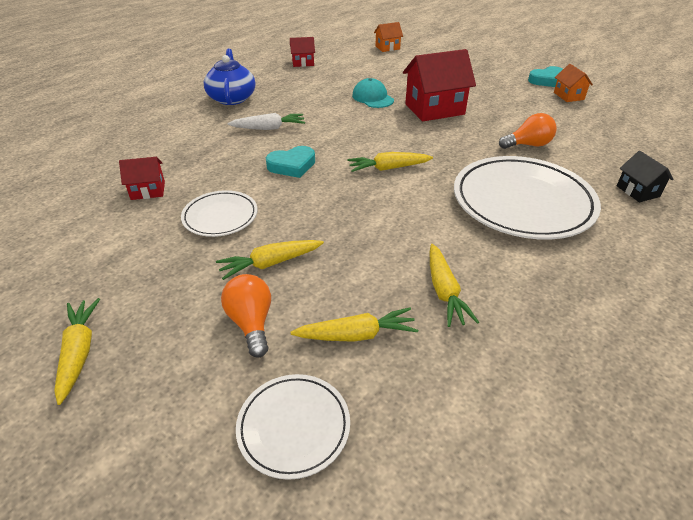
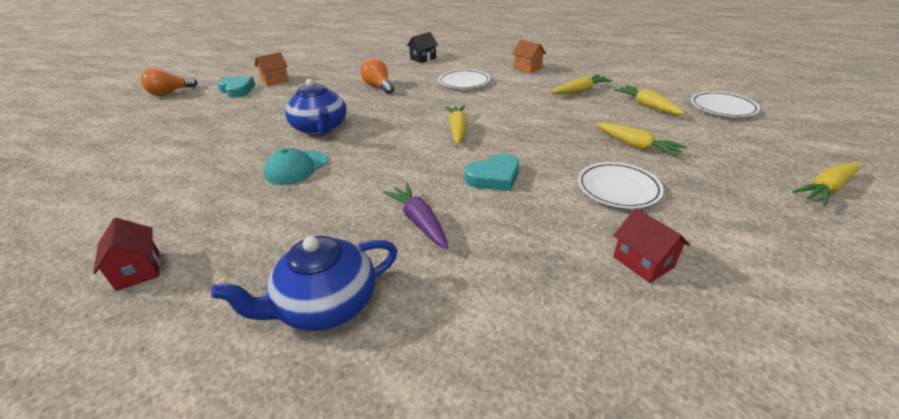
camera: 110 degrees left, 5 degrees down
(251, 323) = (691, 136): orange light bulb -> orange light bulb (170, 93)
(269, 128) = (419, 221): white carrot -> purple carrot
(292, 165) = (494, 177): turquoise heart -> turquoise heart turned 105 degrees clockwise
(387, 47) = (86, 195): orange house -> orange house (527, 68)
(388, 168) = (457, 129): yellow carrot -> yellow carrot turned 150 degrees counterclockwise
(434, 109) = (320, 128): red house -> blue teapot
(522, 202) = (464, 82): white plate -> white plate, size x0.52

